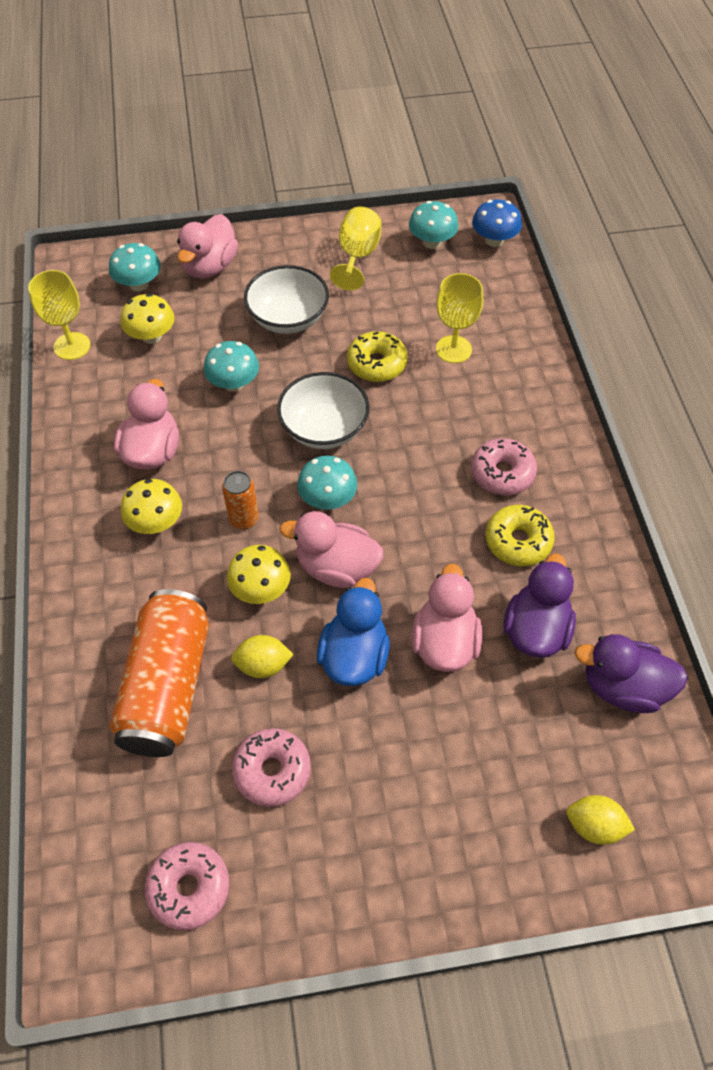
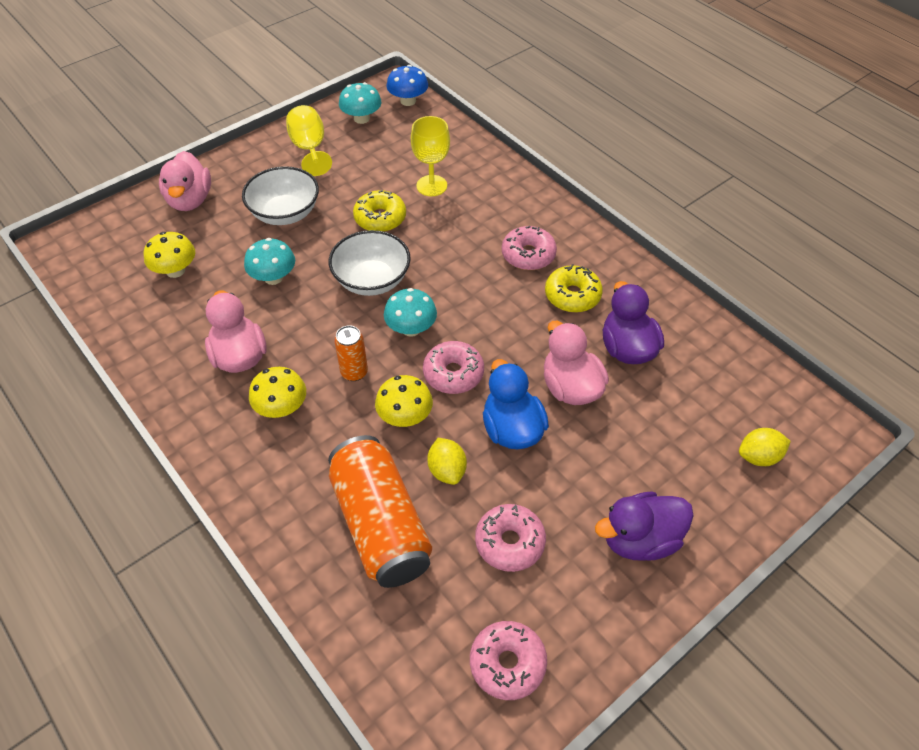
camera: 30 degrees left, 5 degrees down
(72, 346) = (107, 306): yellow goblet -> none
(139, 284) = (135, 236): turquoise mushroom -> none
(263, 665) = (447, 470): yellow lemon -> yellow lemon turned 75 degrees counterclockwise
(336, 567) = (453, 373): pink duck -> pink donut
(623, 687) = (711, 357): purple duck -> purple duck (640, 539)

